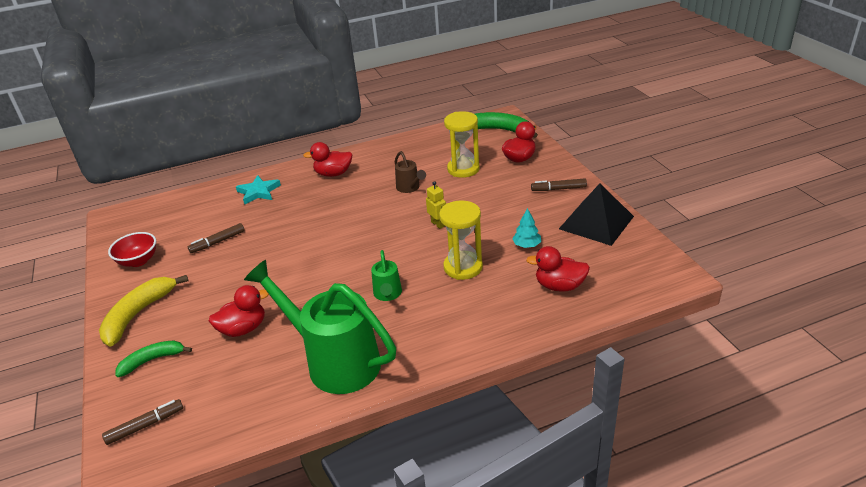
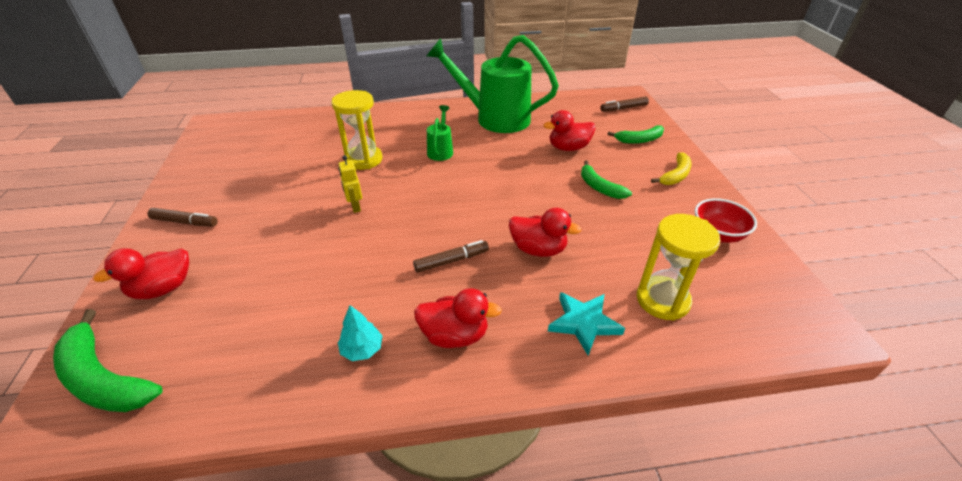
camera: 170 degrees left, 5 degrees up
(138, 314) = (675, 175): yellow banana -> yellow banana, size x0.63
(218, 242) = (622, 240): brown marker -> brown marker (451, 261)
(222, 284) = (599, 187): none -> green banana
(335, 361) = (495, 118): green watering can -> green watering can turned 150 degrees clockwise
(409, 188) = (353, 270): brown watering can -> none
(463, 169) = (257, 288): yellow hourglass -> yellow hourglass (662, 300)
(526, 245) = (291, 167): turquoise tree -> turquoise tree (362, 349)
(559, 286) = (302, 133): red duck -> red duck (538, 249)
(596, 222) = (205, 175): black pyramid -> none

